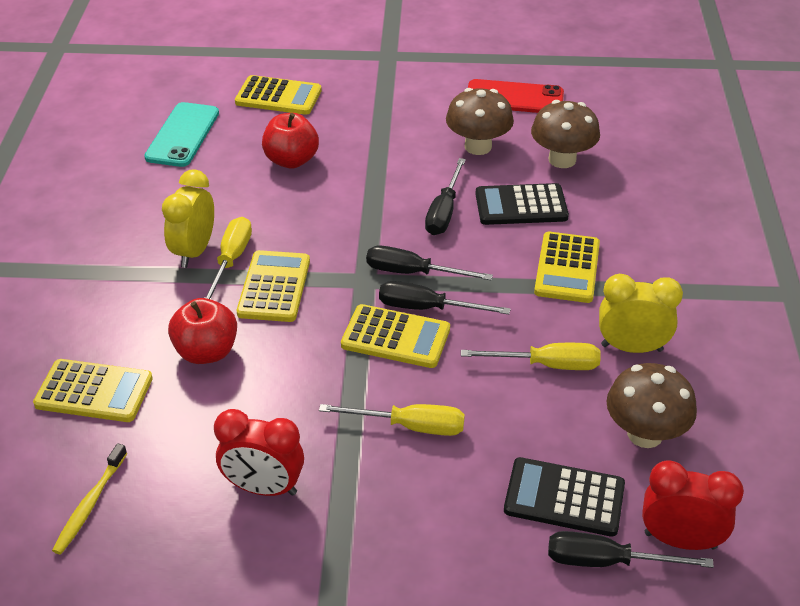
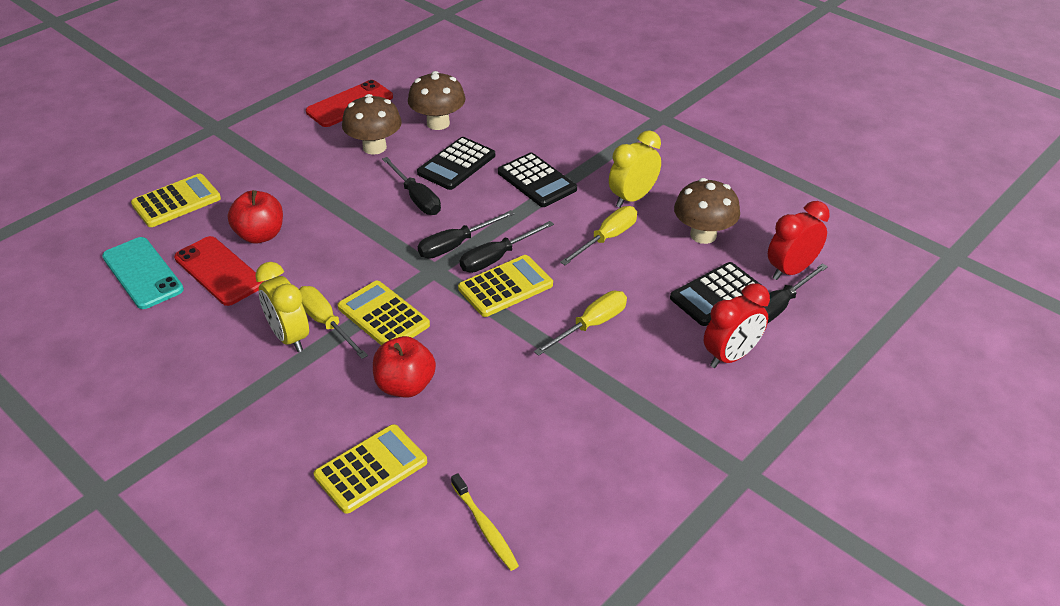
camera: 50 degrees left, 0 degrees up
(227, 168) = (219, 271): none -> red phone
(263, 488) = (569, 424): red clock -> red clock (731, 356)
(567, 268) = (536, 181): yellow calculator -> black calculator

